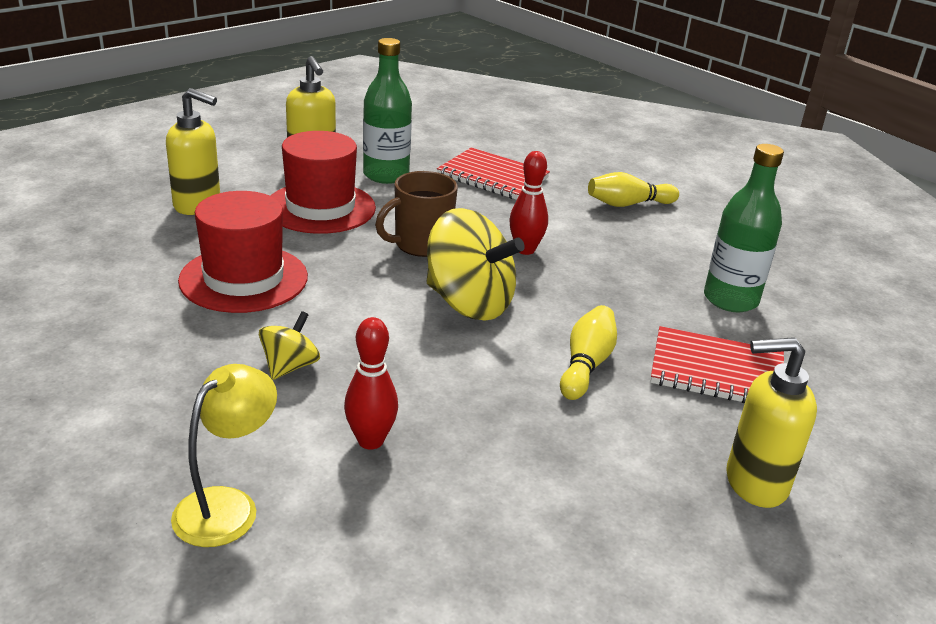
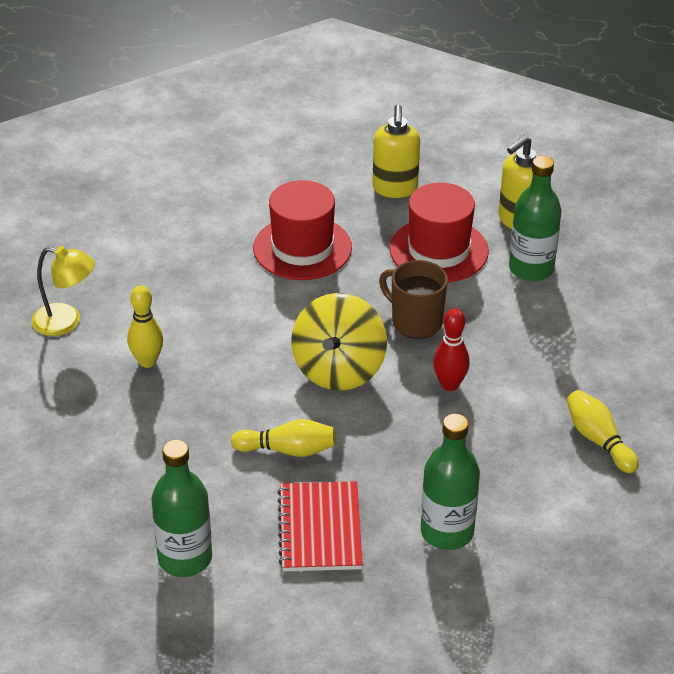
camera: 75 degrees right, 10 degrees up
(290, 366) = (207, 304): yellow spinning top -> none
(370, 441) = (147, 361): red bowling pin -> yellow bowling pin
(492, 177) = (584, 335): red notebook -> none
(754, 483) = (185, 558): yellow soap dispenser -> green bottle

